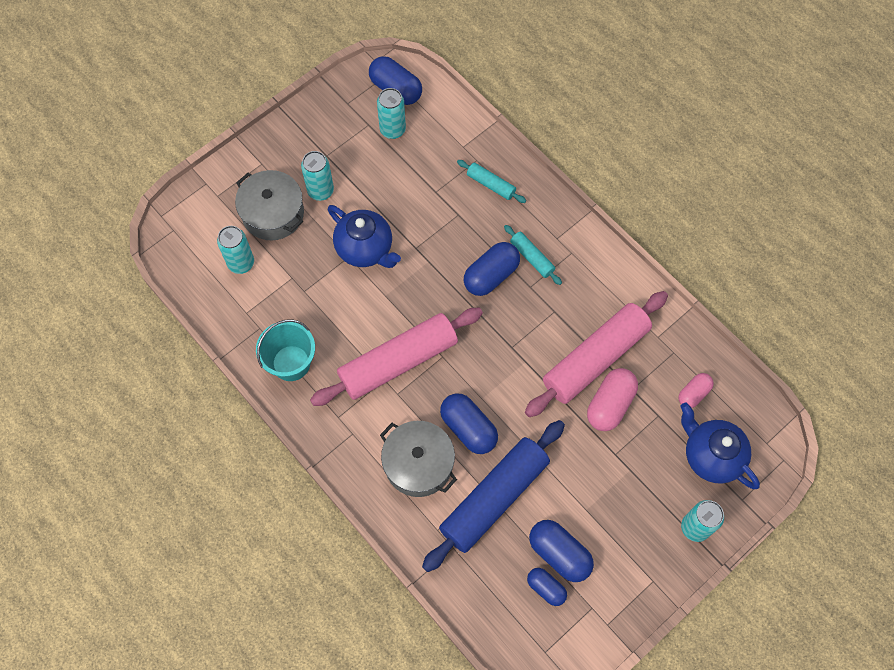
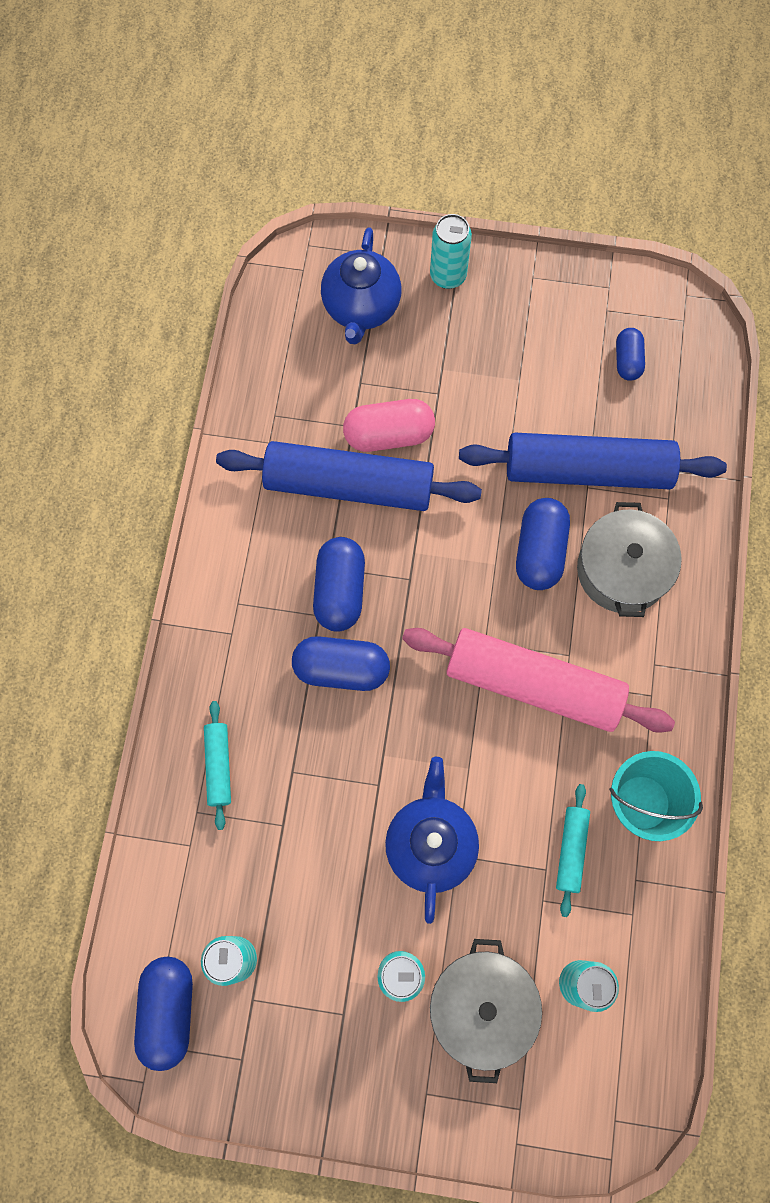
camera: 130 degrees left, 5 degrees up
(532, 257) = (280, 641): turquoise rolling pin -> turquoise rolling pin (571, 850)
(559, 554) = (584, 372): blue capsule -> blue capsule (339, 591)
(595, 359) = (349, 485): pink rolling pin -> blue rolling pin
(693, 393) = (306, 366): pink capsule -> none

